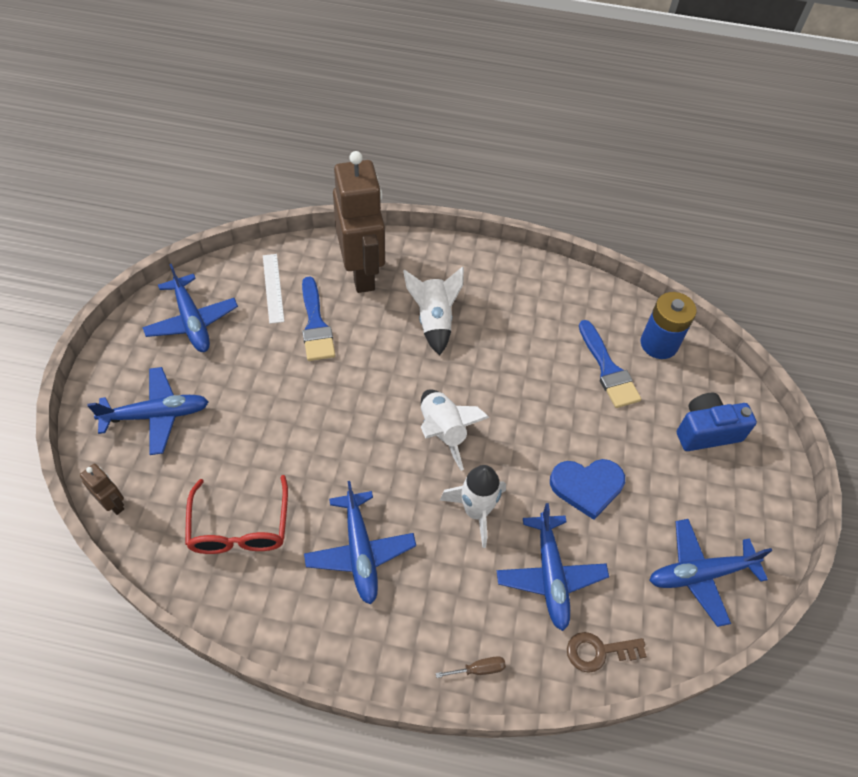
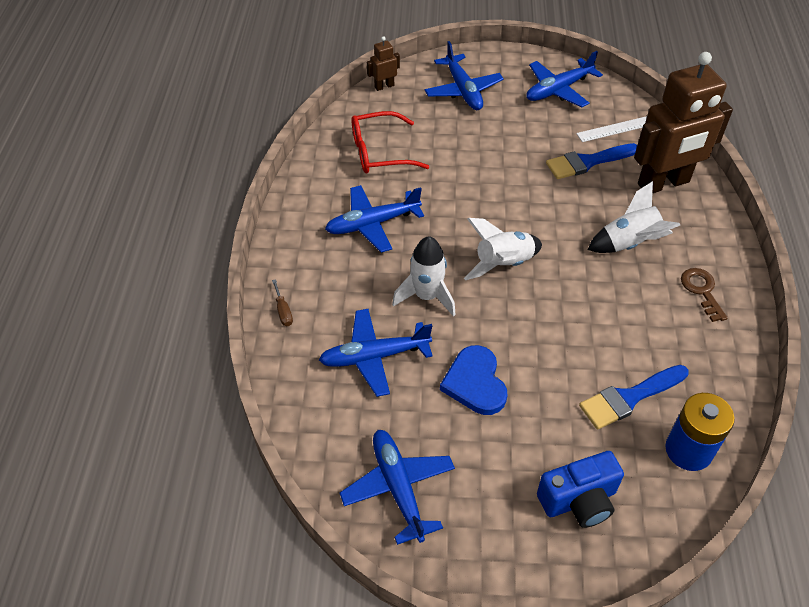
camera: 85 degrees right, 5 degrees down
(113, 503) = (384, 86): brown robot -> brown robot turned 150 degrees counterclockwise
(598, 651) = (307, 398): brown key -> brown key (702, 291)
(706, 431) = (579, 500): blue camera -> blue camera turned 90 degrees clockwise

